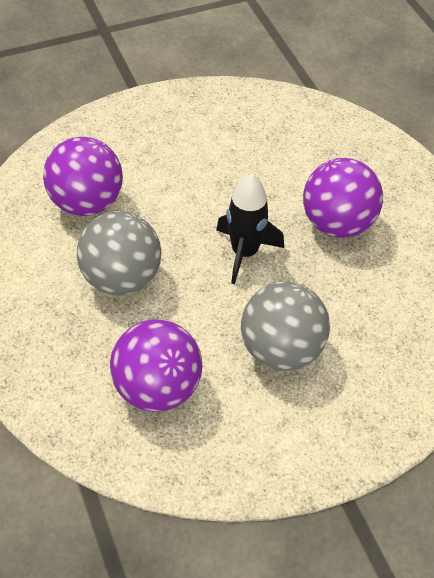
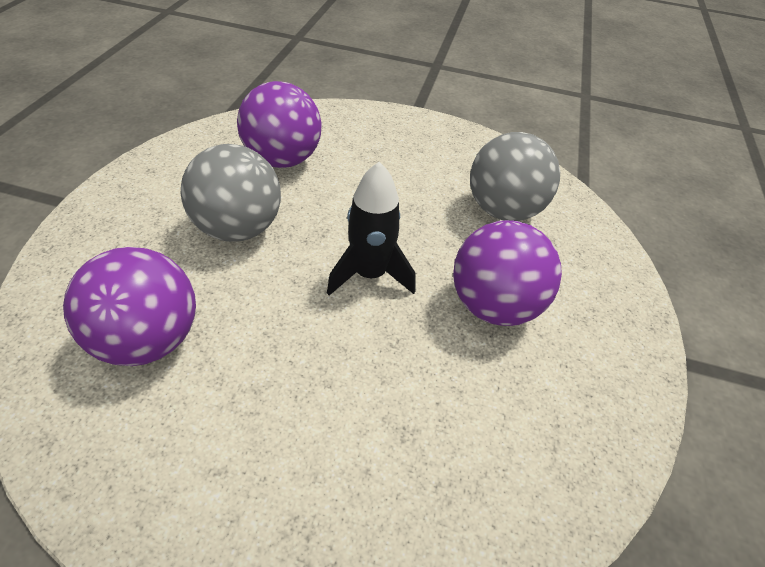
camera: 35 degrees right, 5 degrees down
(281, 349) = (303, 389): grey ball -> grey ball (503, 210)

